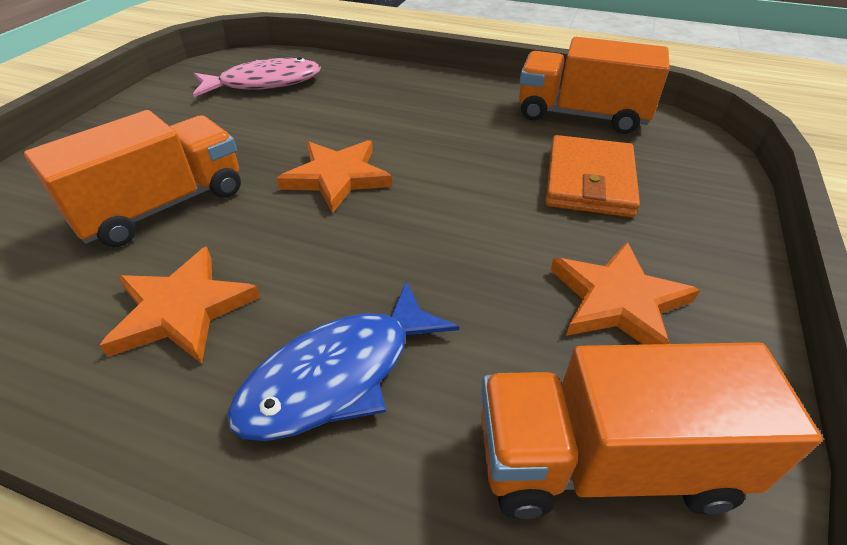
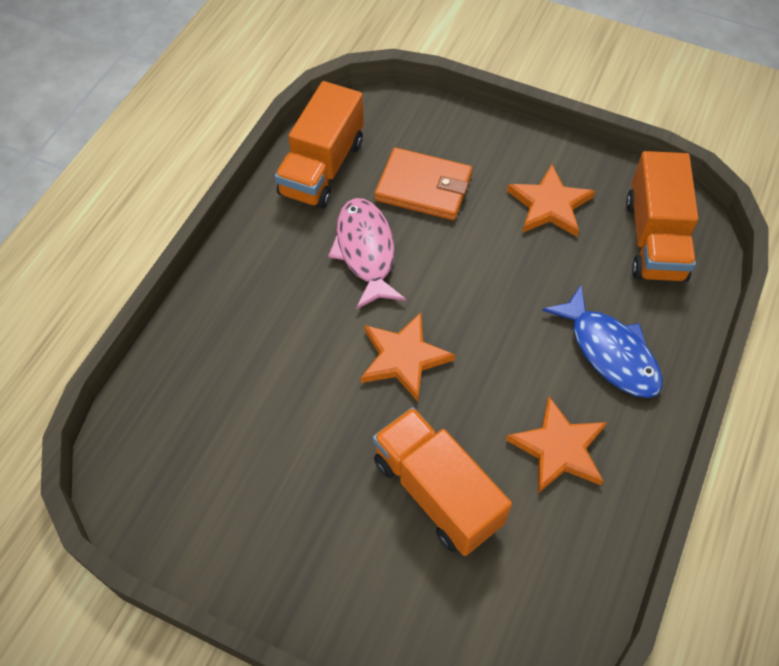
camera: 85 degrees left, 15 degrees up
(264, 83) = (199, 438): pink fish -> pink fish (366, 251)

